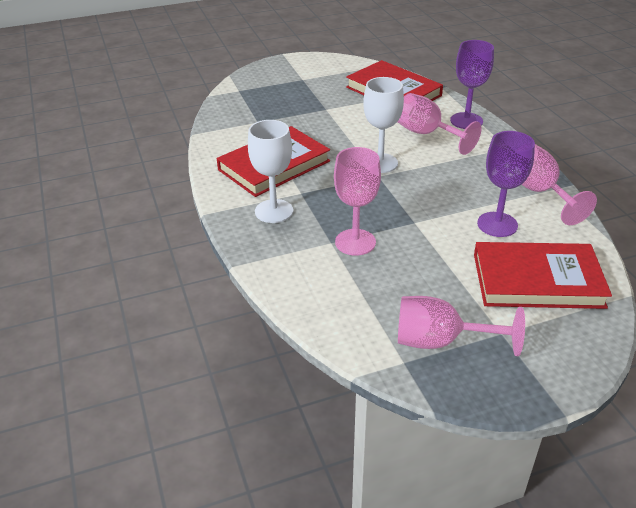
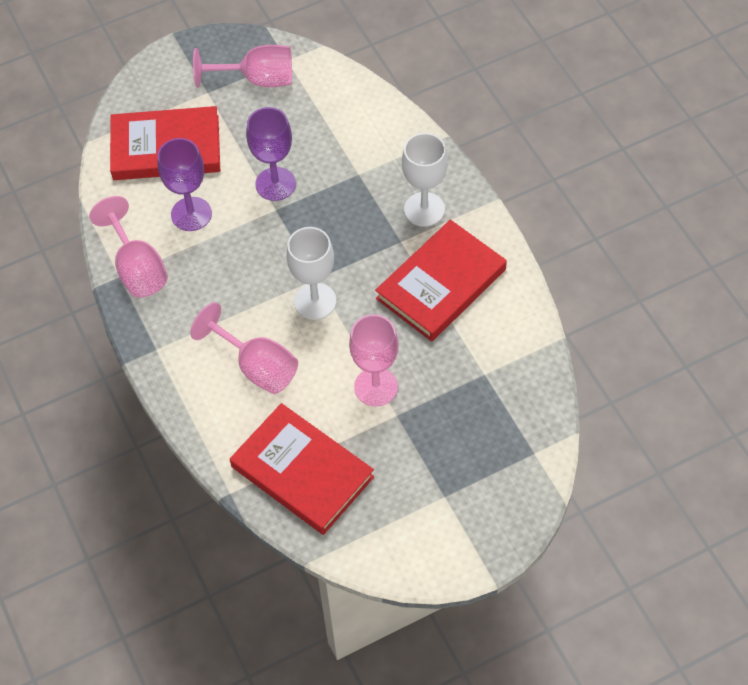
camera: 175 degrees right, 20 degrees up
(355, 242) = (334, 176): pink goblet -> pink goblet (376, 387)
(466, 121) = (202, 403): purple goblet -> purple goblet (275, 184)

